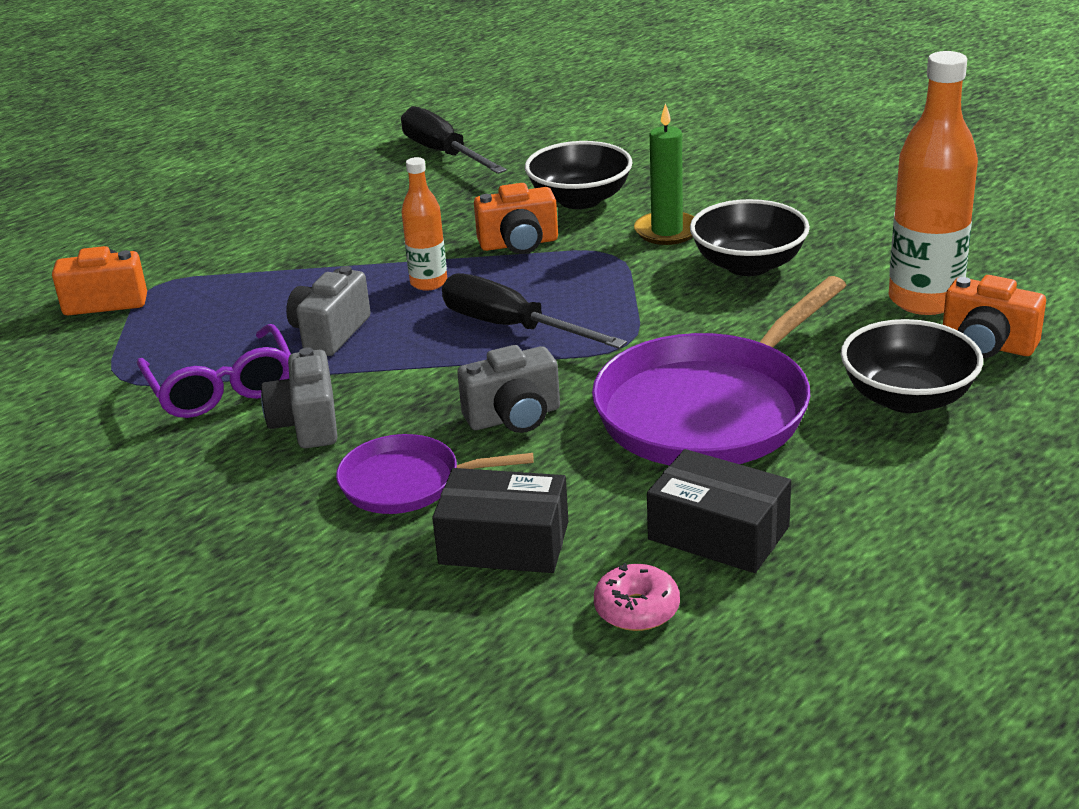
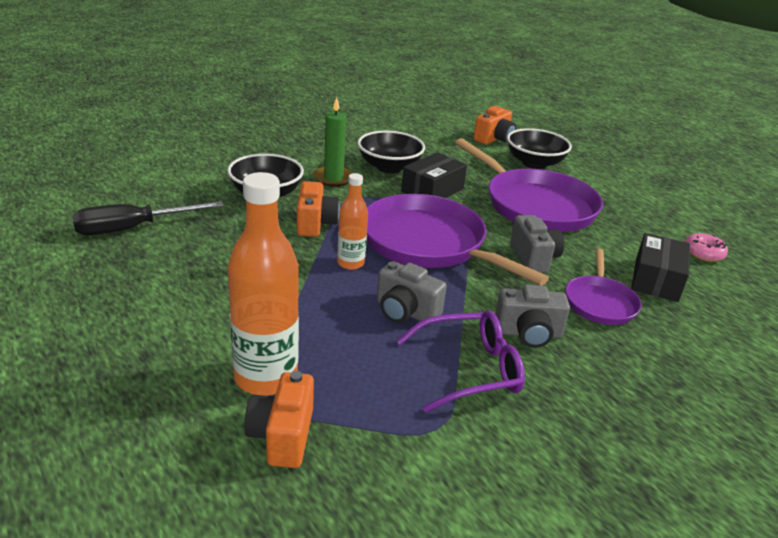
camera: 85 degrees left, 0 degrees up
(511, 327) = (428, 243): black screwdriver -> purple pan
(718, 533) = (642, 224): black box -> black box (432, 190)
(924, 300) = (448, 140): orange bottle -> orange bottle (266, 377)

